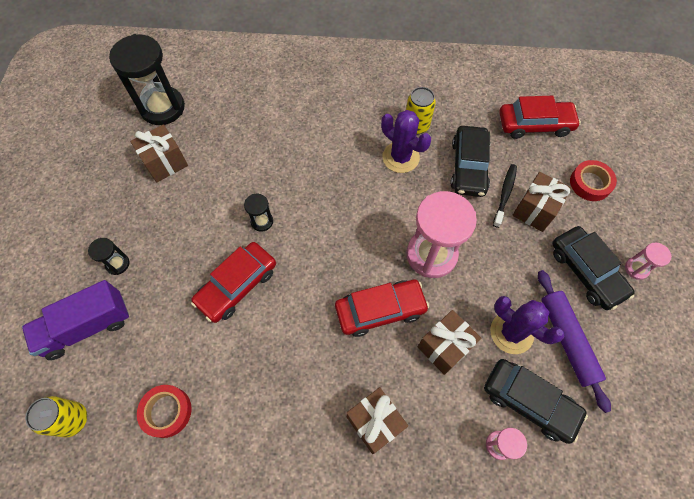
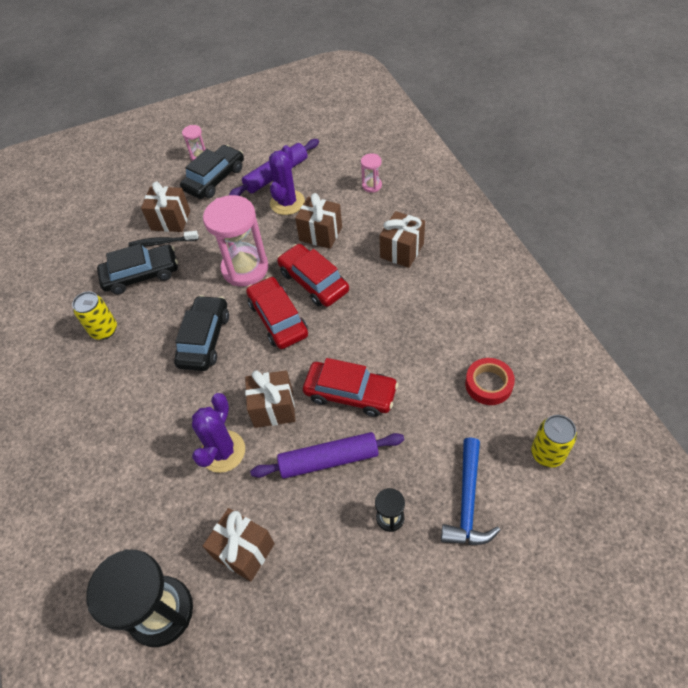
camera: 110 degrees left, 10 degrees down
(87, 327) = (467, 501): purple truck -> blue hammer
(191, 242) = (329, 460): none -> purple rolling pin
(262, 221) = (273, 408): black hourglass -> brown gift
(400, 157) = (149, 327): purple cactus -> purple cactus (223, 451)
(529, 402) = (333, 180): black car -> black car (204, 339)
(535, 124) = (75, 246): red car -> red car (278, 319)
(590, 183) = (129, 196): red tape -> none

